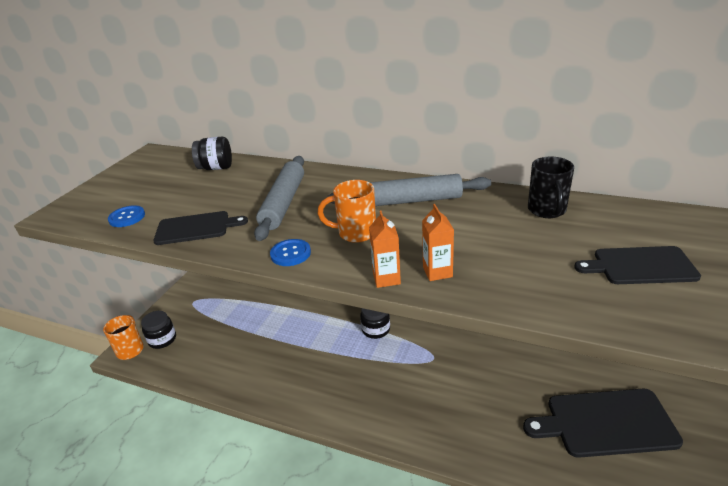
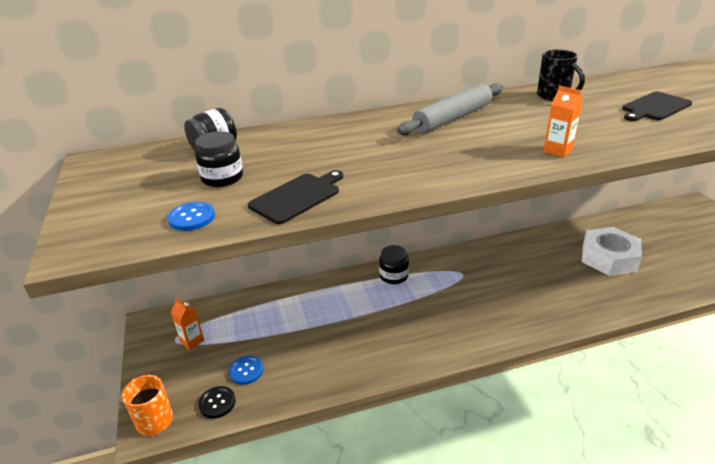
camera: 40 degrees left, 0 degrees up
(162, 339) = (184, 390): black jar -> black jar (222, 178)
(168, 360) = (217, 403): none -> black button
(283, 203) = (348, 152): grey rolling pin -> none
(290, 254) = (430, 180): blue button -> blue button (246, 371)
(355, 233) = (454, 150): orange mug -> none
(386, 278) = (533, 167): orange carton -> orange carton (192, 341)
(606, 423) = (609, 258): black cutting board -> white nut

